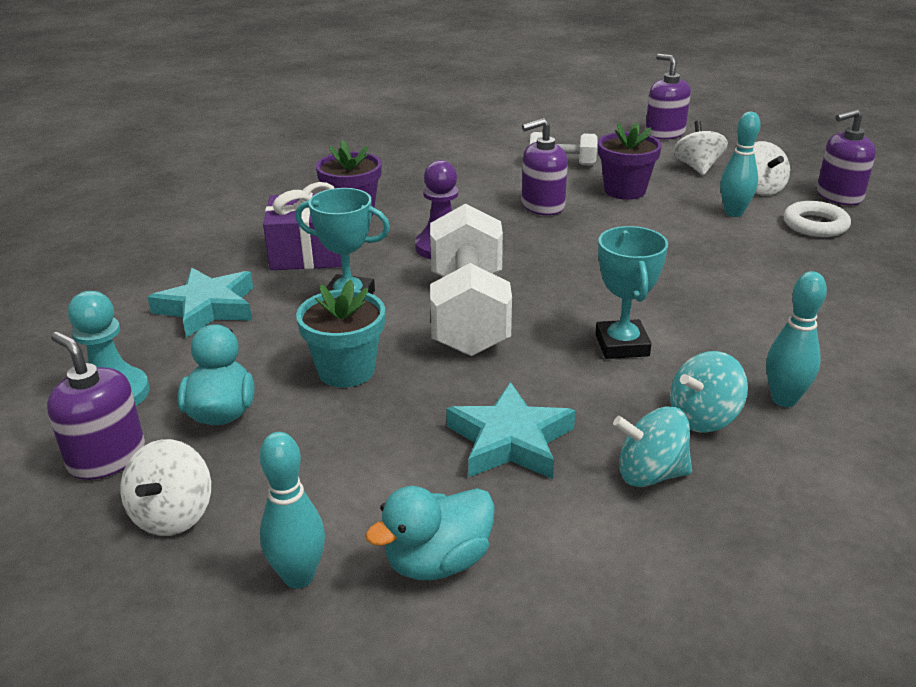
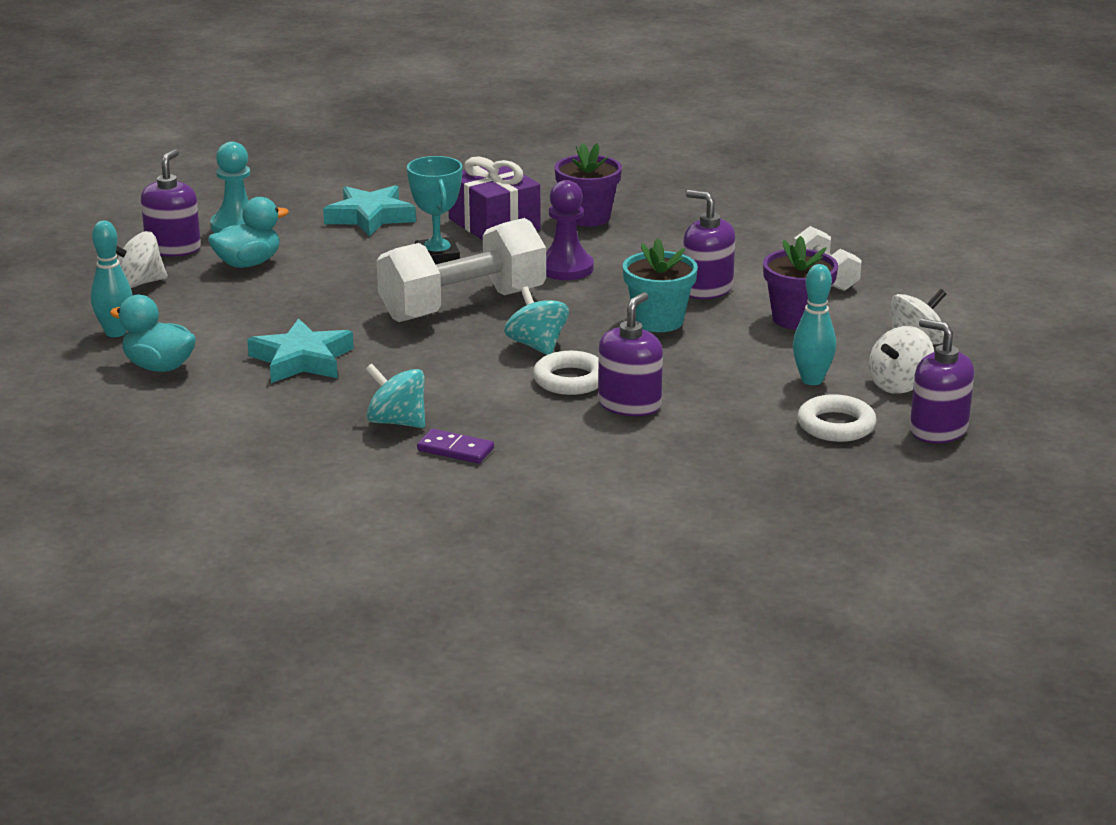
camera: 60 degrees right, 5 degrees down
(346, 370) = (335, 286): turquoise flower pot -> turquoise flower pot (658, 321)
(622, 345) = (475, 373): turquoise trophy -> none
(650, 474) = (306, 414): turquoise spinning top -> turquoise spinning top (537, 346)
(664, 133) = (998, 310): purple soap dispenser -> purple soap dispenser (629, 404)
(668, 303) = (570, 380): none -> white ring
(784, 399) = (455, 449): turquoise bowling pin -> purple domino

